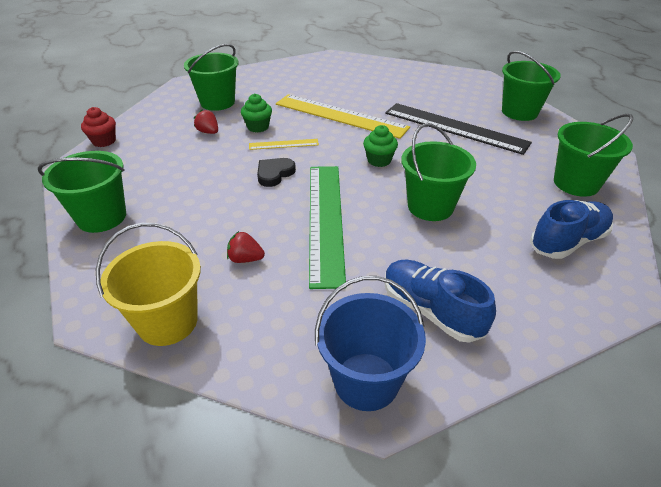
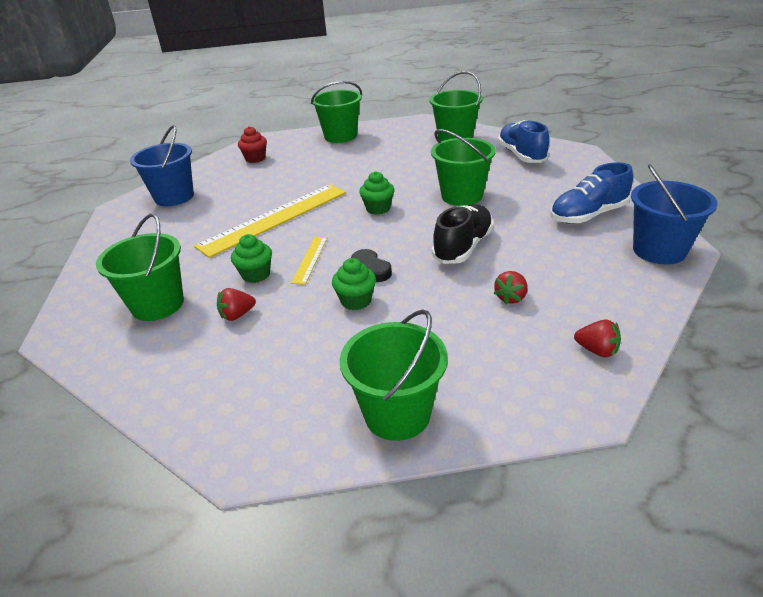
camera: 70 degrees left, 5 degrees down
(104, 141) = (181, 426): red cupcake -> red cupcake (255, 158)
(167, 321) = (597, 350): yellow bucket -> red strawberry
(230, 176) = (356, 301): none -> green cupcake
(326, 220) = (463, 247): green ruler -> black shoe
(355, 69) = (174, 197): none -> blue bucket
(455, 127) = (345, 166): black ruler -> none

